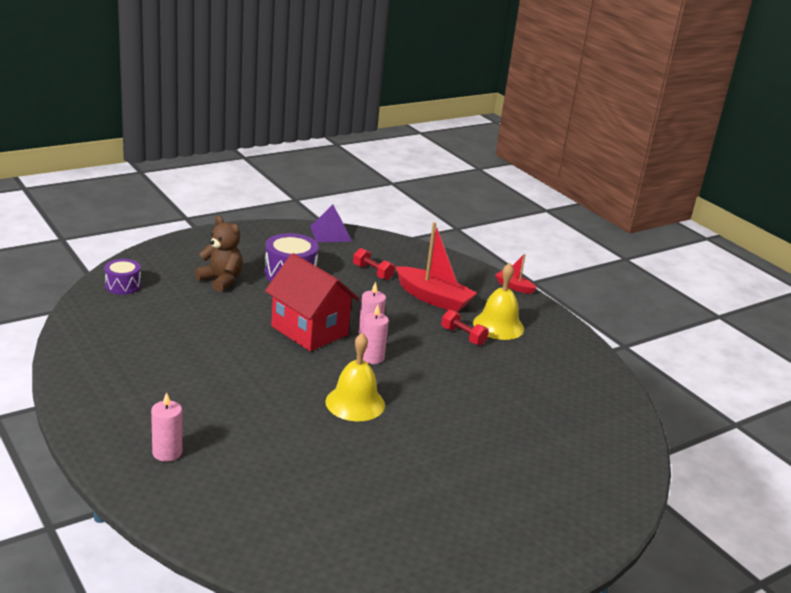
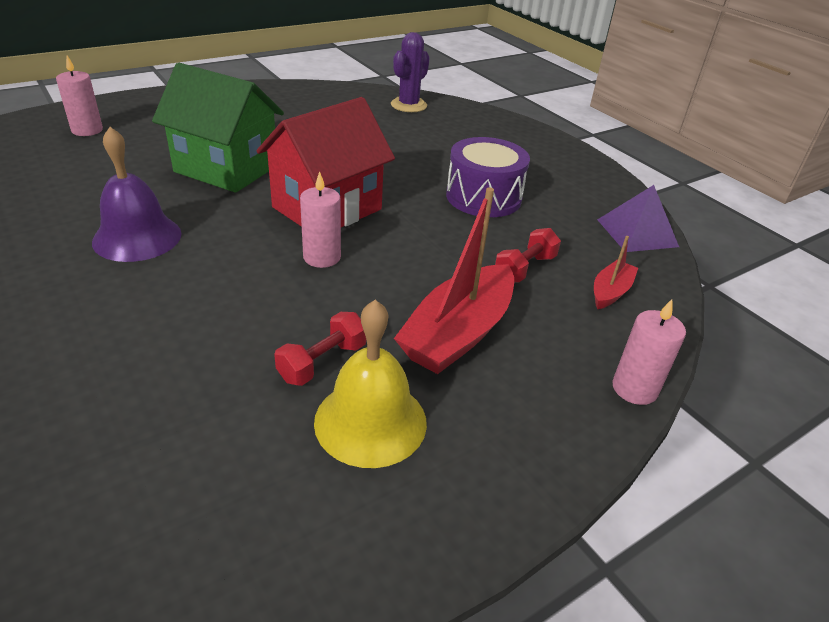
camera: 90 degrees right, 10 degrees up
(123, 285) = (408, 105): purple drum -> purple cactus
(221, 280) = (442, 152): brown teddy bear -> none
(249, 372) = (226, 169): none -> green house
(355, 403) = (137, 237): yellow bell -> purple bell
(372, 357) = (253, 256): pink candle -> pink candle (634, 388)
(514, 287) = (562, 473): red boat -> red boat (610, 292)

